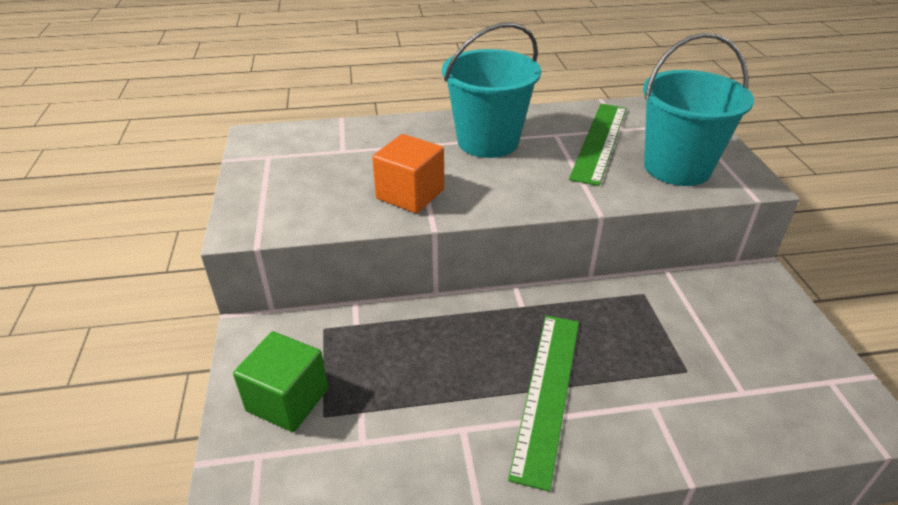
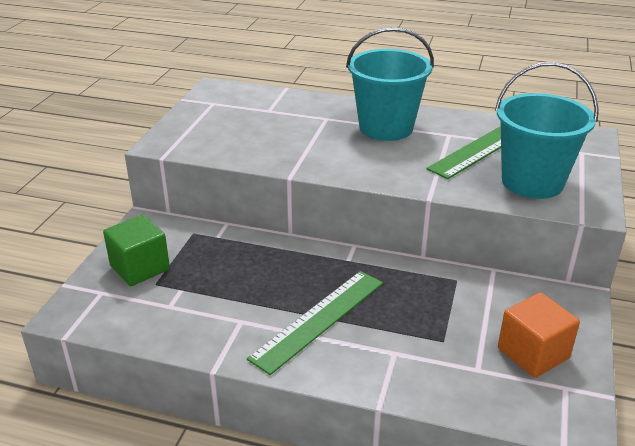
camera: 25 degrees right, 5 degrees down
(410, 194) = (292, 150): orange cube -> orange cube (533, 353)

